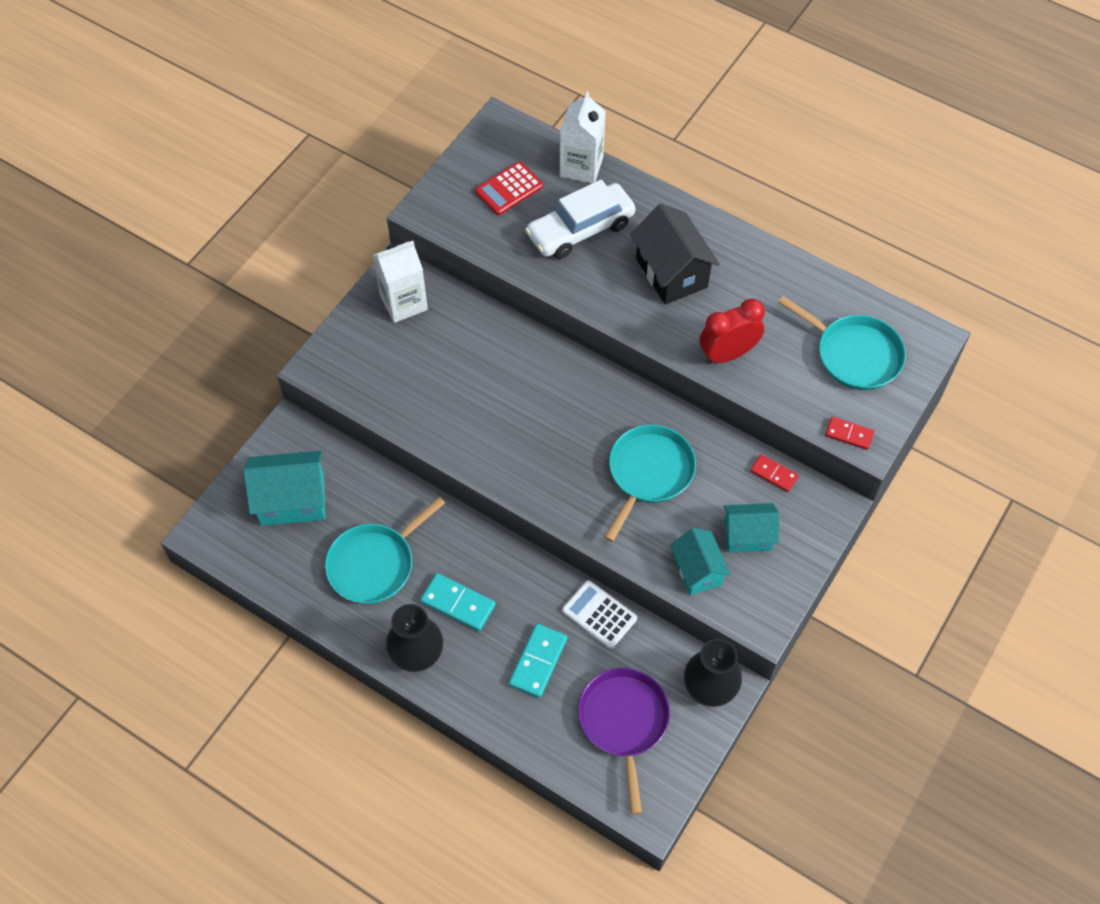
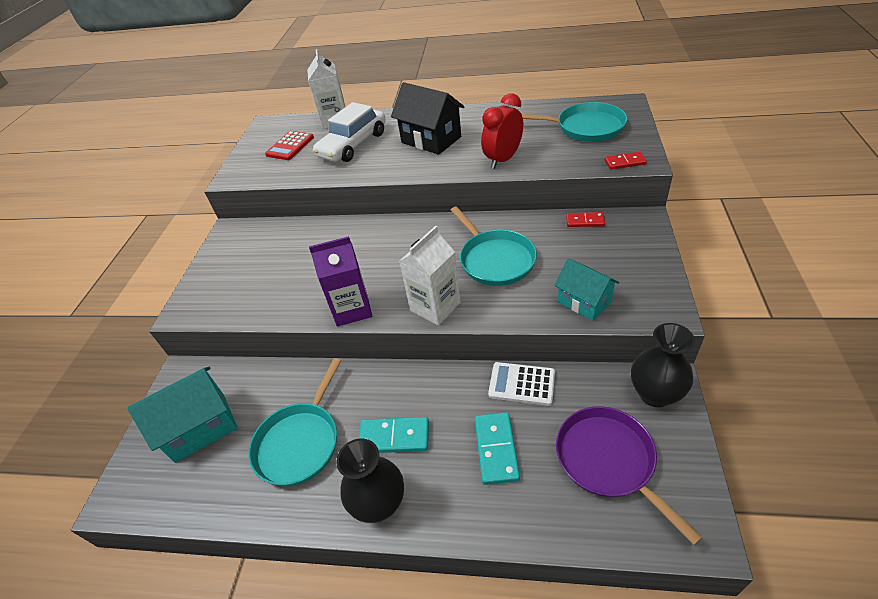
camera: 20 degrees left, 15 degrees down
(403, 303) = (242, 244): white carton -> white carton (435, 306)
(478, 457) = (352, 309): none -> purple carton
(649, 473) = (495, 260): turquoise pan -> turquoise pan turned 150 degrees clockwise
(747, 536) = (601, 263): turquoise house -> none

